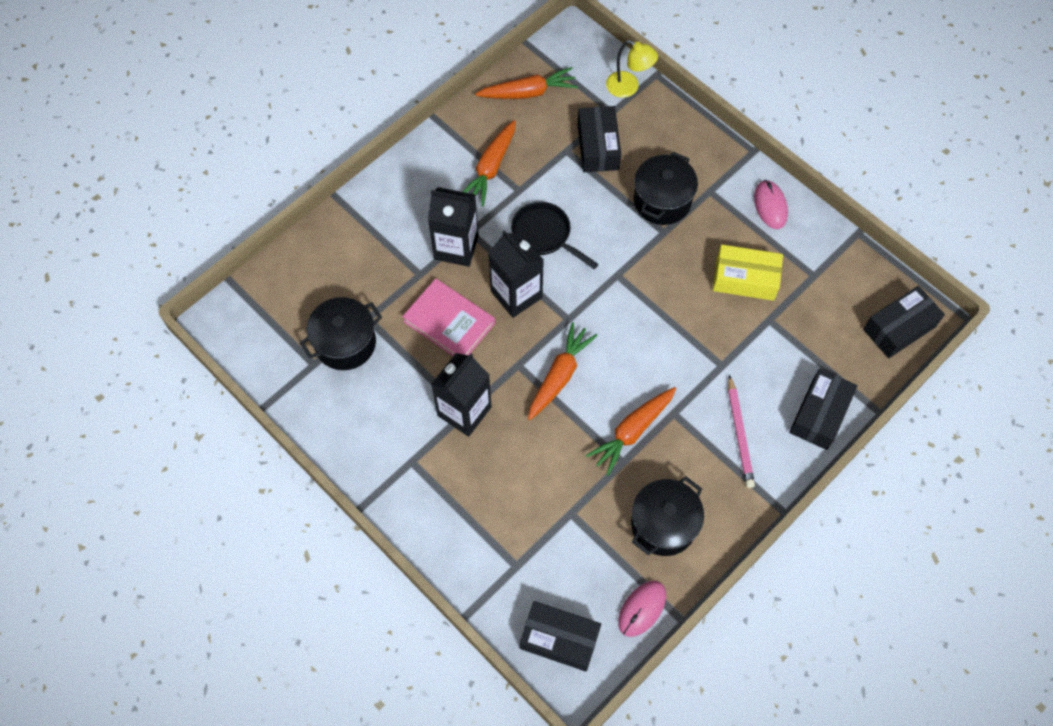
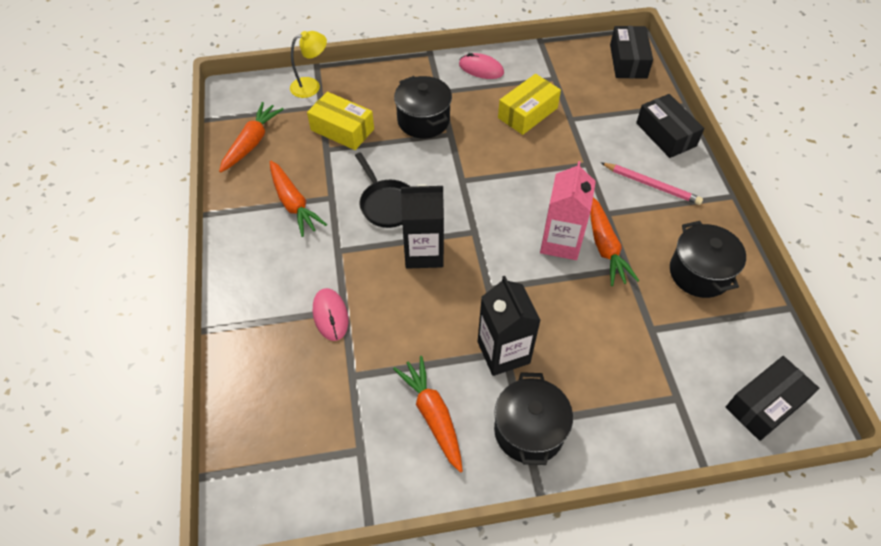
camera: 55 degrees left, 10 degrees down
(345, 343) = (362, 409): black pot -> black pot (529, 431)
(449, 322) = (409, 314): pink book -> none
(456, 247) = (343, 269): black carton -> none
(544, 235) = (387, 204): black pan -> black pan turned 105 degrees counterclockwise
(559, 375) = (521, 266): orange carrot -> orange carrot (433, 415)
(598, 147) = (342, 129): black box -> yellow box
(609, 393) = (561, 242): none -> pink carton
(642, 609) = (766, 329): pink mouse -> pink mouse (330, 315)

